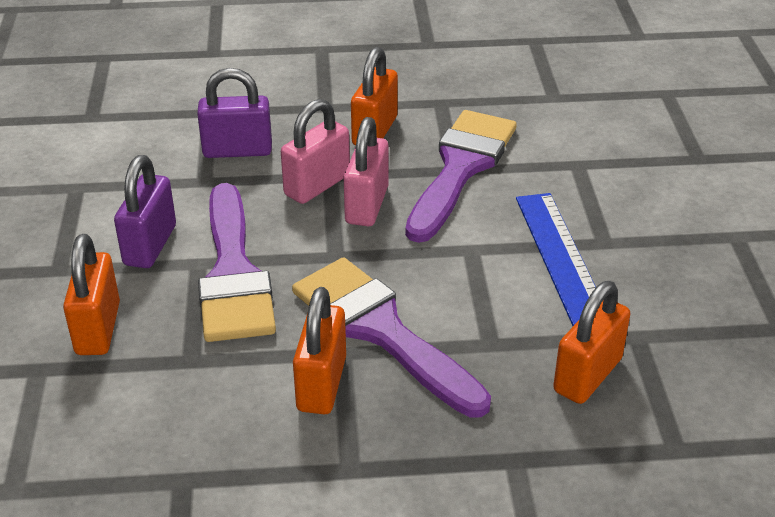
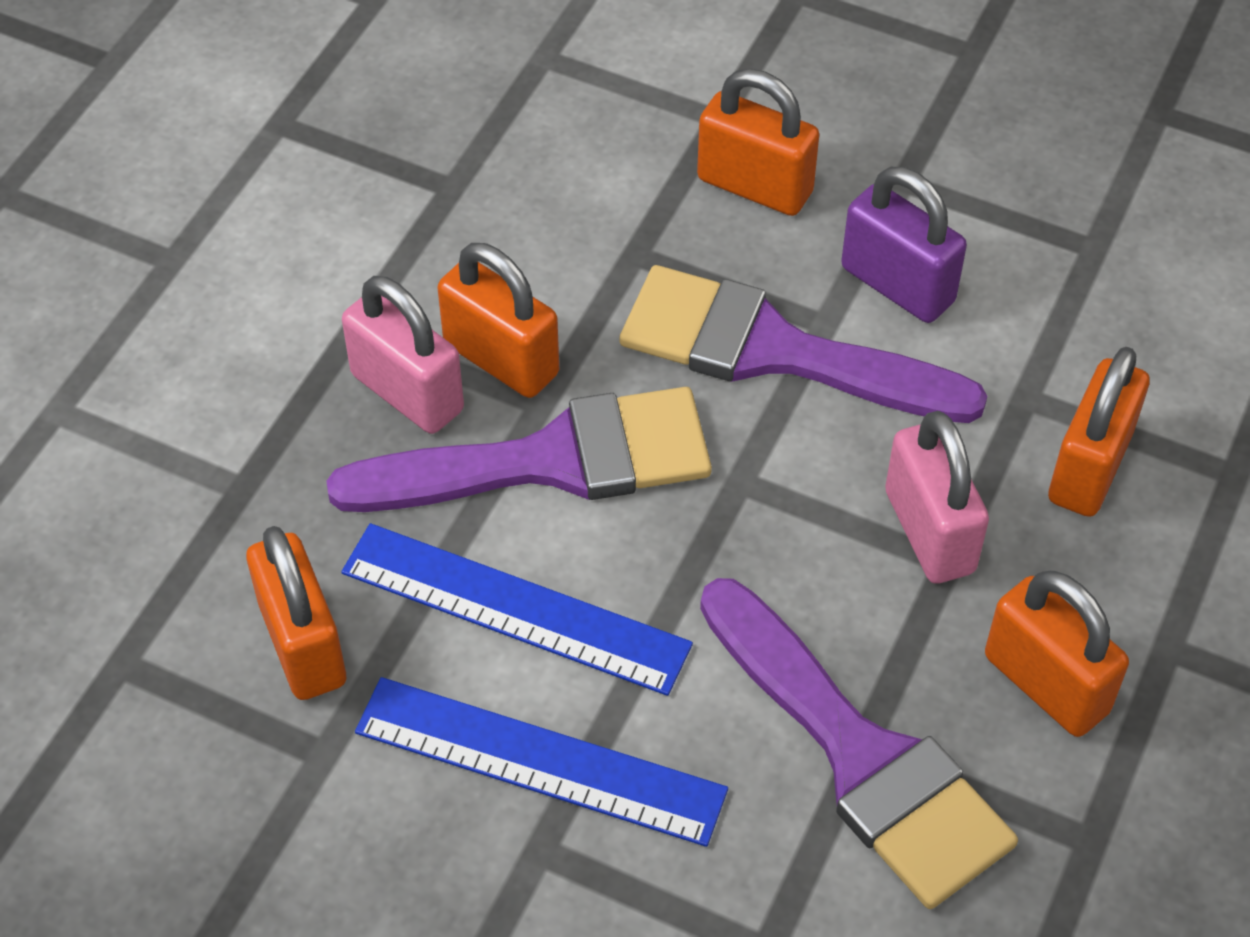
camera: 120 degrees right, 15 degrees up
(237, 150) = (1089, 467): purple padlock -> orange padlock
(366, 205) = (837, 572): pink padlock -> pink padlock (407, 392)
(487, 303) = (515, 608): none -> blue ruler

